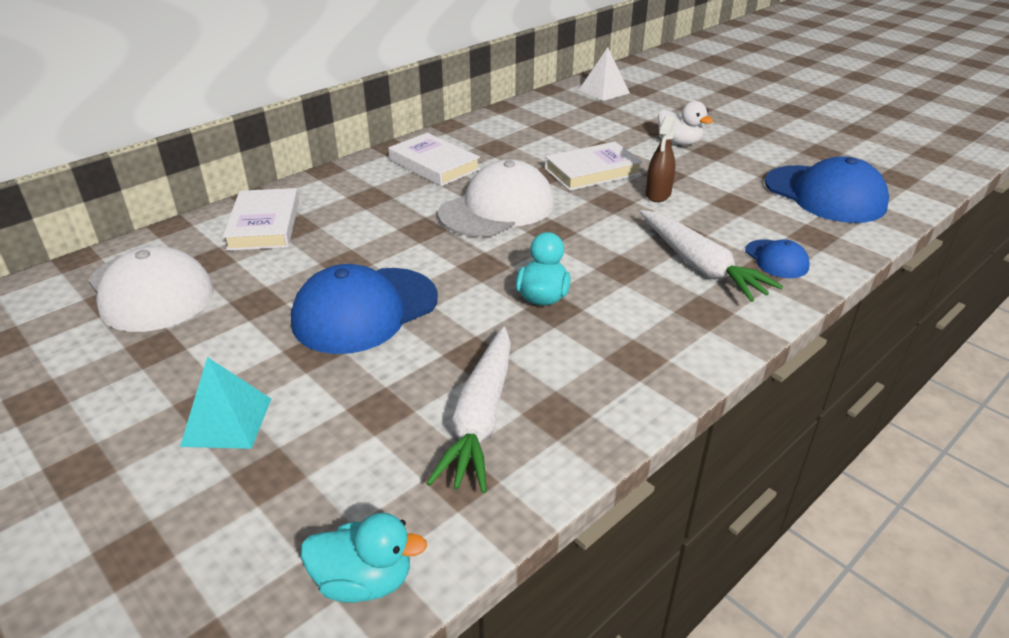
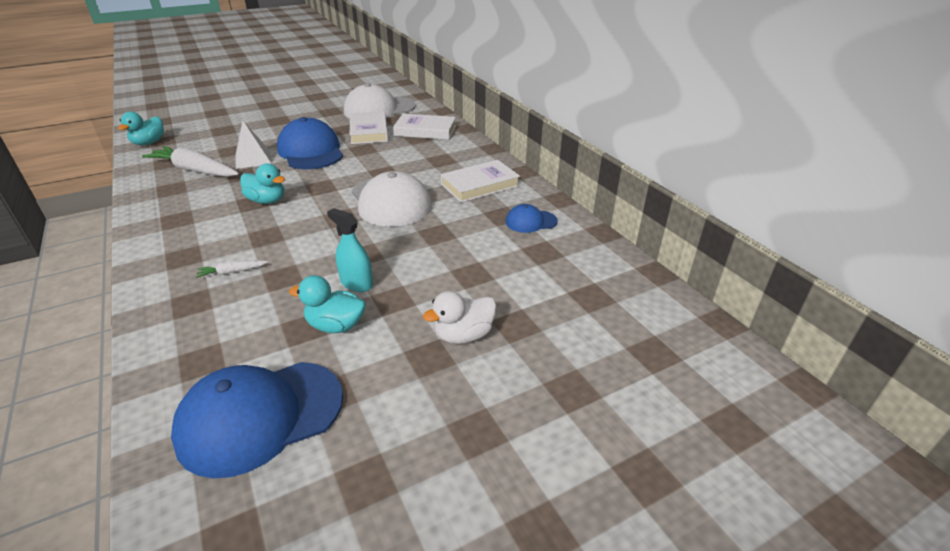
camera: 105 degrees right, 0 degrees up
(227, 422) = (263, 123): turquoise pyramid -> none
(592, 171) = (425, 256): white book -> white book (369, 131)
(604, 91) = (648, 315): white pyramid -> white pyramid (253, 159)
(658, 194) = (356, 283): brown spray bottle -> turquoise spray bottle
(700, 265) = (232, 272): white carrot -> white carrot, size x0.44
(717, 190) = (335, 325): none -> turquoise duck
(776, 259) = (196, 318): blue cap -> blue cap (531, 221)

